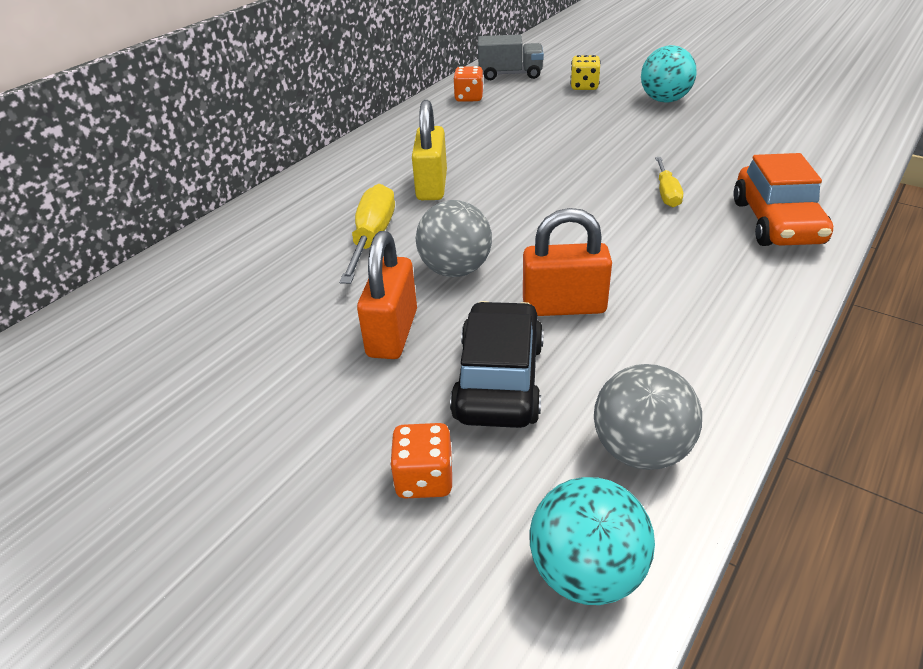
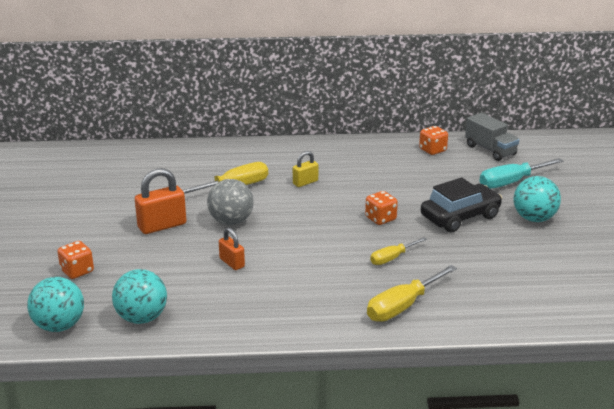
camera: 50 degrees right, 10 degrees down
(431, 186) = (305, 182): yellow padlock -> yellow padlock, size x0.59
(499, 380) = (155, 265): black car -> black car (460, 217)
(564, 306) = (232, 263): orange padlock -> orange padlock, size x0.59
(574, 171) = (380, 219): none -> orange dice
(584, 86) = (511, 182): yellow dice -> turquoise screwdriver
(641, 450) = (142, 318): grey ball -> turquoise ball
(777, 222) = (402, 306): orange car -> yellow screwdriver

